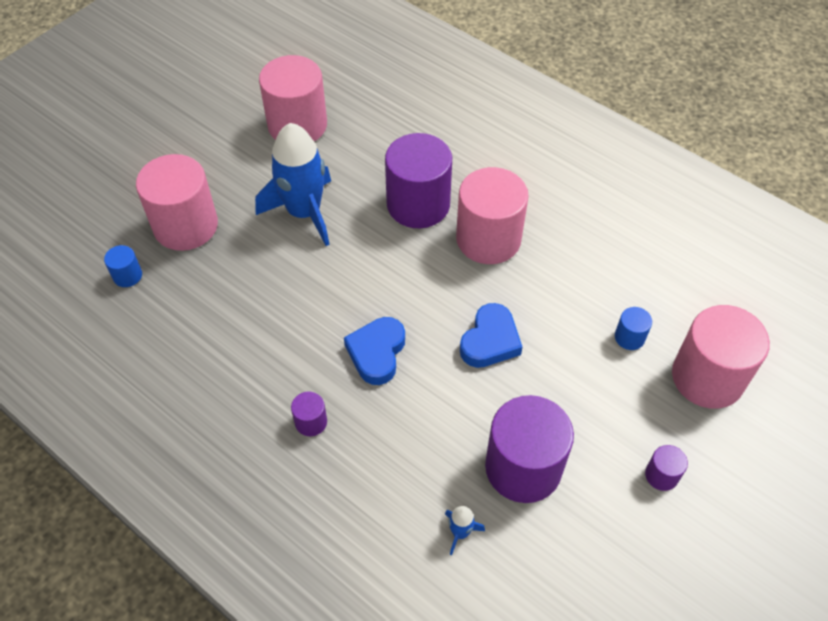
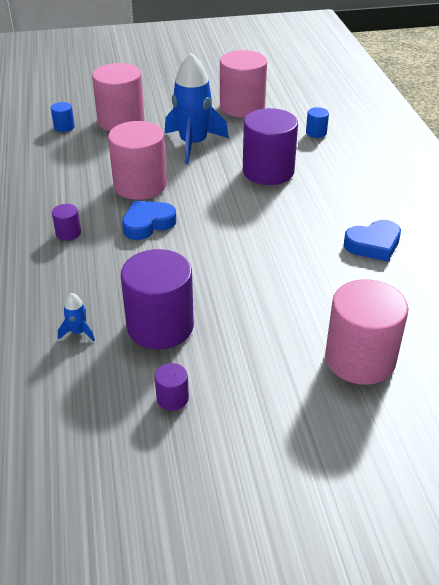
camera: 40 degrees right, 15 degrees down
(488, 239) = (292, 208): pink cylinder -> pink cylinder (140, 185)
(490, 341) = (225, 255): blue heart -> blue heart (373, 245)
(629, 337) = (327, 305): blue cylinder -> blue cylinder (316, 132)
(661, 475) = (250, 389): purple cylinder -> purple cylinder (172, 398)

